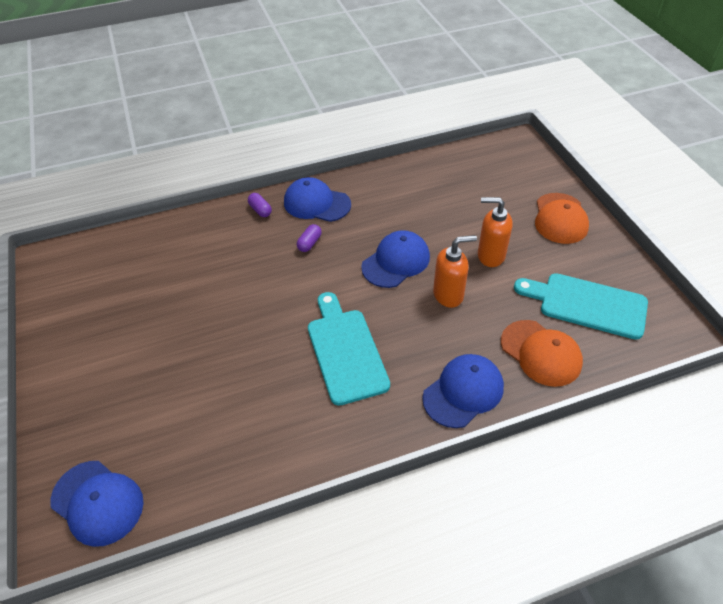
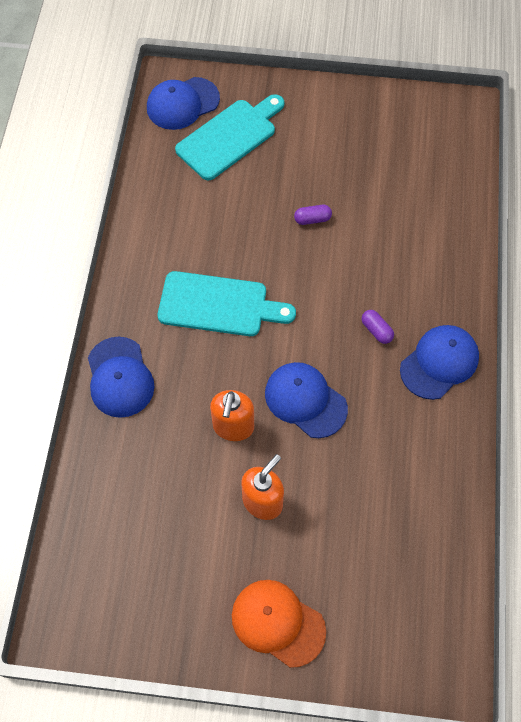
camera: 115 degrees right, 15 degrees up
(260, 210) = (454, 303): purple capsule -> purple capsule (312, 219)
(396, 262) = (305, 400): blue cap -> blue cap turned 150 degrees clockwise
(541, 353) = (117, 469): orange cap -> none
(587, 304) = (143, 556): turquoise cutting board -> turquoise cutting board (230, 137)

